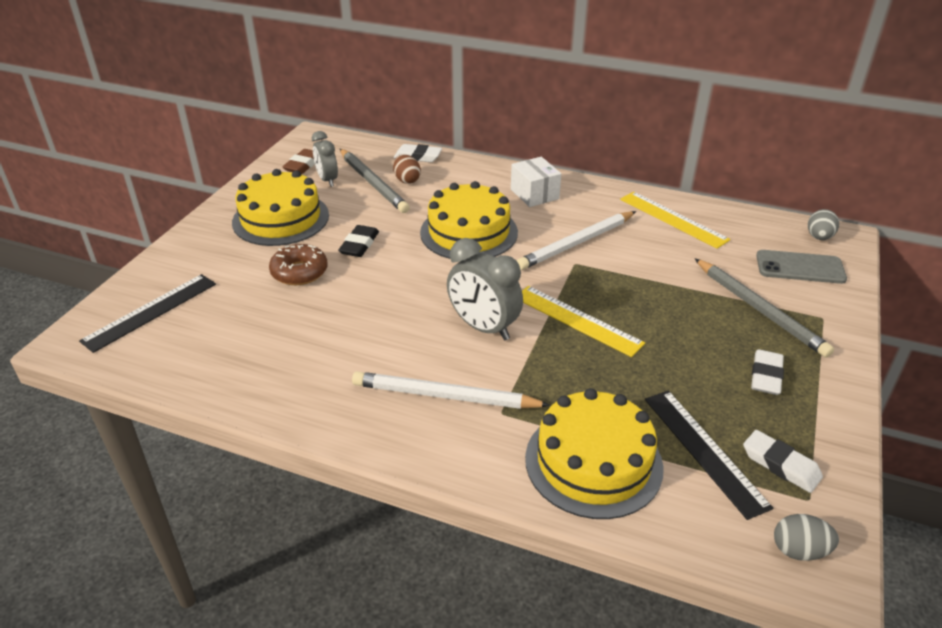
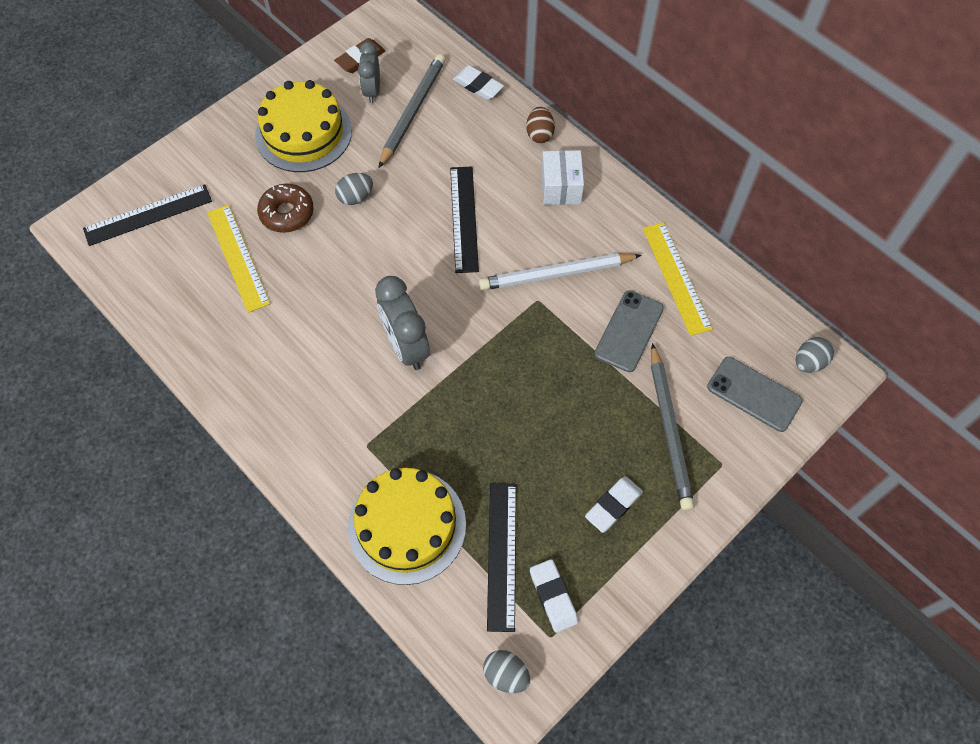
camera: 25 degrees right, 25 degrees up
(359, 245) = (355, 197): black eraser -> grey egg
(373, 183) = (412, 112): grey pencil -> grey pencil turned 150 degrees counterclockwise
(407, 180) = (447, 119): brown egg -> brown egg (539, 134)
(445, 396) = (332, 409): white pencil -> none
(469, 232) = (464, 218): yellow cake -> black ruler
(577, 320) = (492, 371): yellow ruler -> yellow ruler (238, 257)
(667, 260) = (629, 331): none -> grey phone

